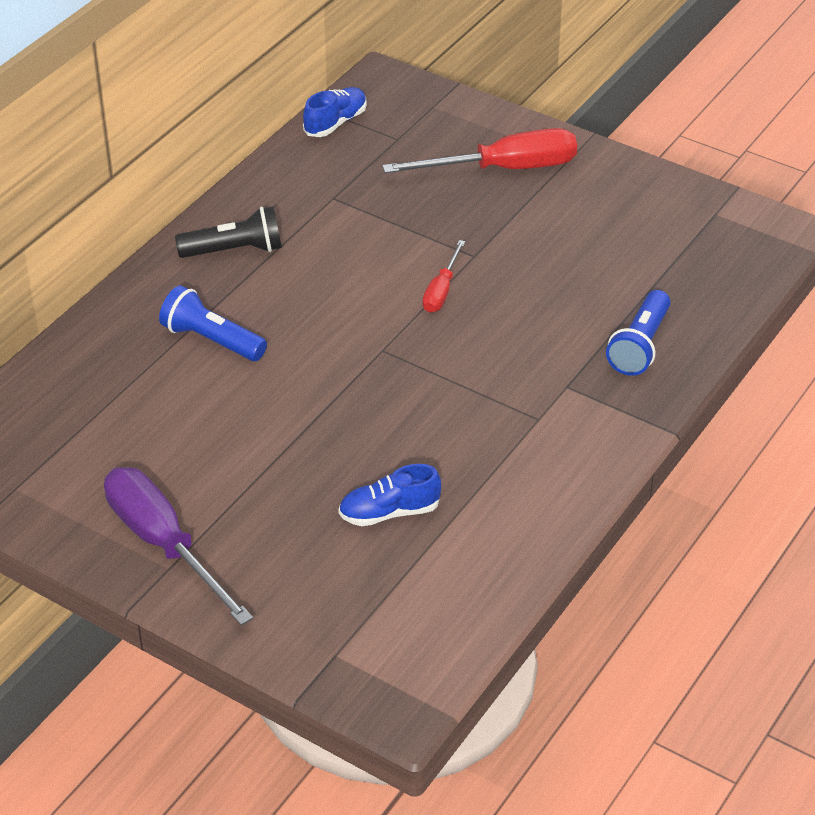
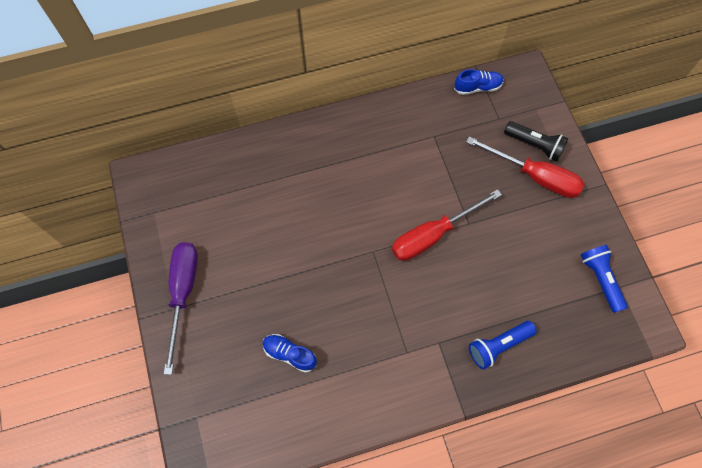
camera: 40 degrees right, 25 degrees up
(211, 340) = (303, 187): blue flashlight -> blue flashlight (600, 279)
(235, 250) = (360, 138): black flashlight -> black flashlight (534, 145)
(441, 291) = (433, 235): red screwdriver -> red screwdriver, size x1.92

